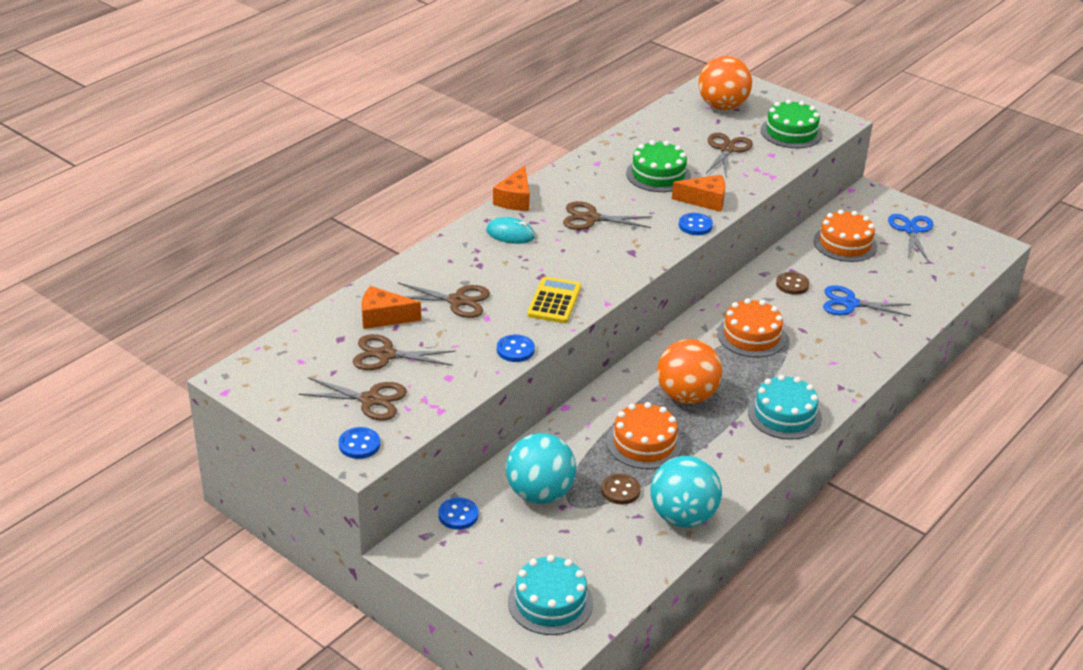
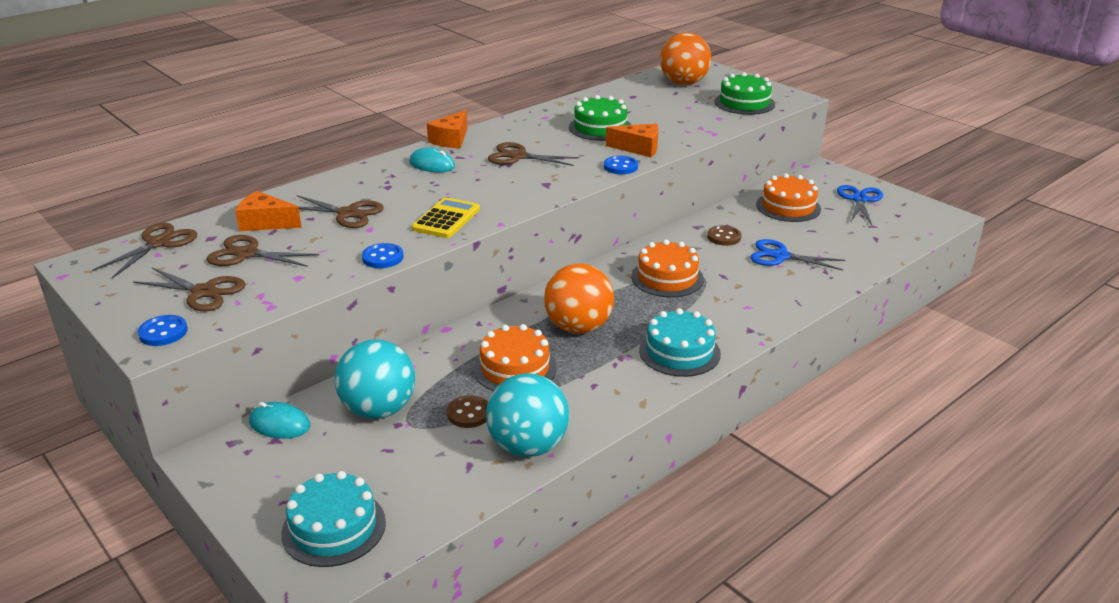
camera: 10 degrees right, 5 degrees down
(458, 515) = (279, 424): blue button -> turquoise mouse
(727, 149) = (676, 112): brown scissors -> brown scissors (159, 243)

